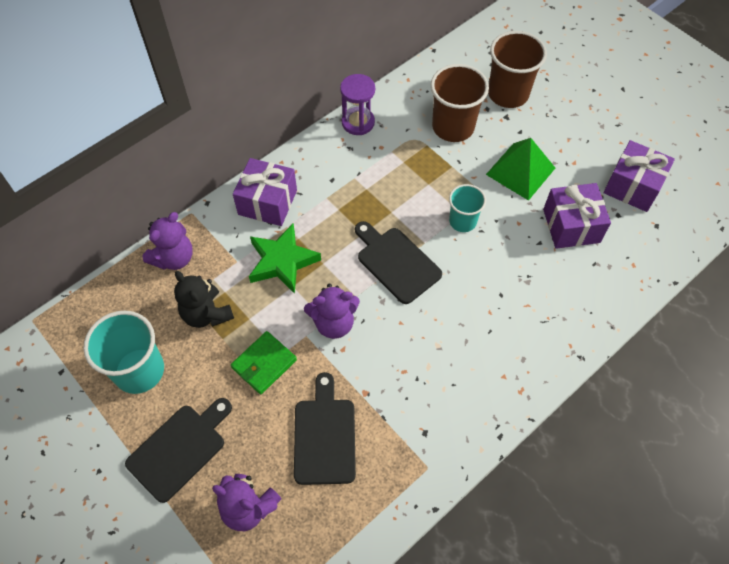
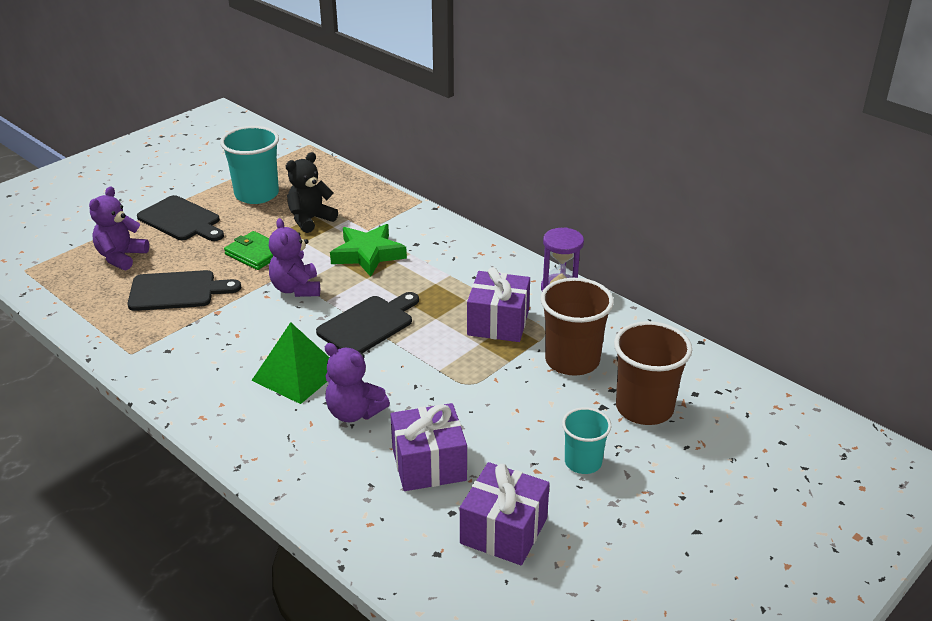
camera: 85 degrees right, 25 degrees down
(174, 258) = (370, 198): purple teddy bear -> purple teddy bear (354, 412)
(267, 202) = (439, 240): purple gift -> purple gift (498, 322)
(462, 221) = (427, 371): turquoise cup -> turquoise cup (583, 462)
(520, 171) = (512, 419): green pyramid -> green pyramid (297, 374)

